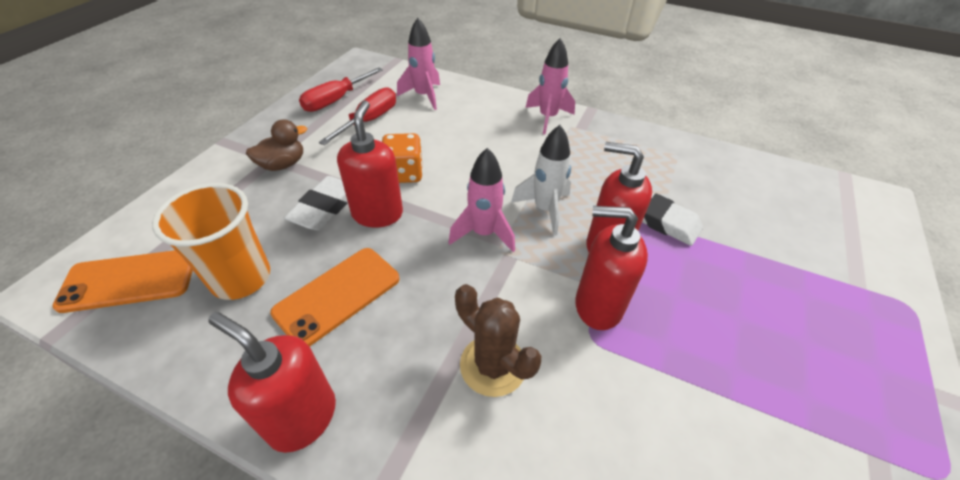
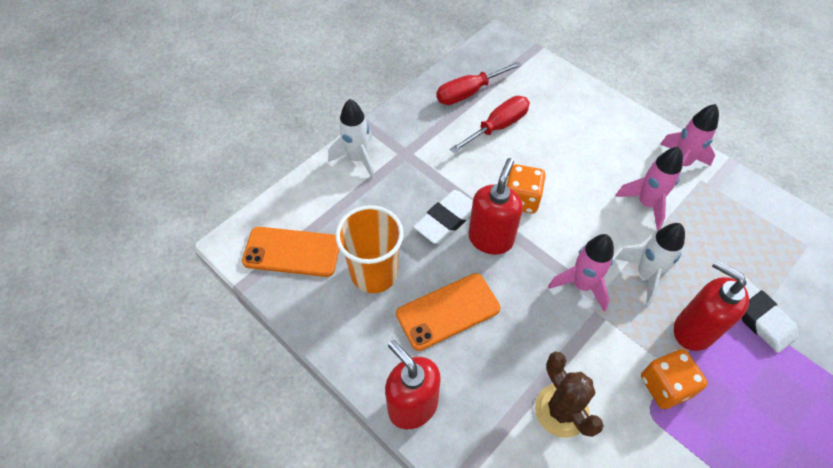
camera: 20 degrees right, 10 degrees up
(216, 173) = (357, 159): none -> white rocket
(283, 164) = (414, 162): brown duck -> none
(423, 96) = (556, 105): pink rocket -> pink rocket (646, 204)
(597, 306) = (665, 386): red soap dispenser -> orange dice

